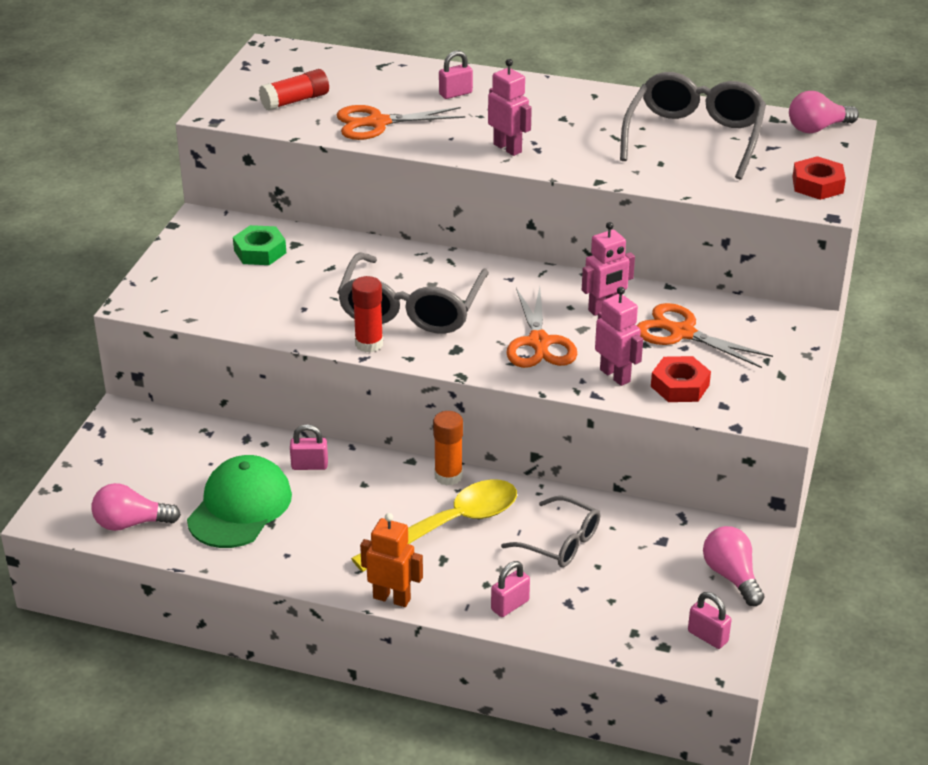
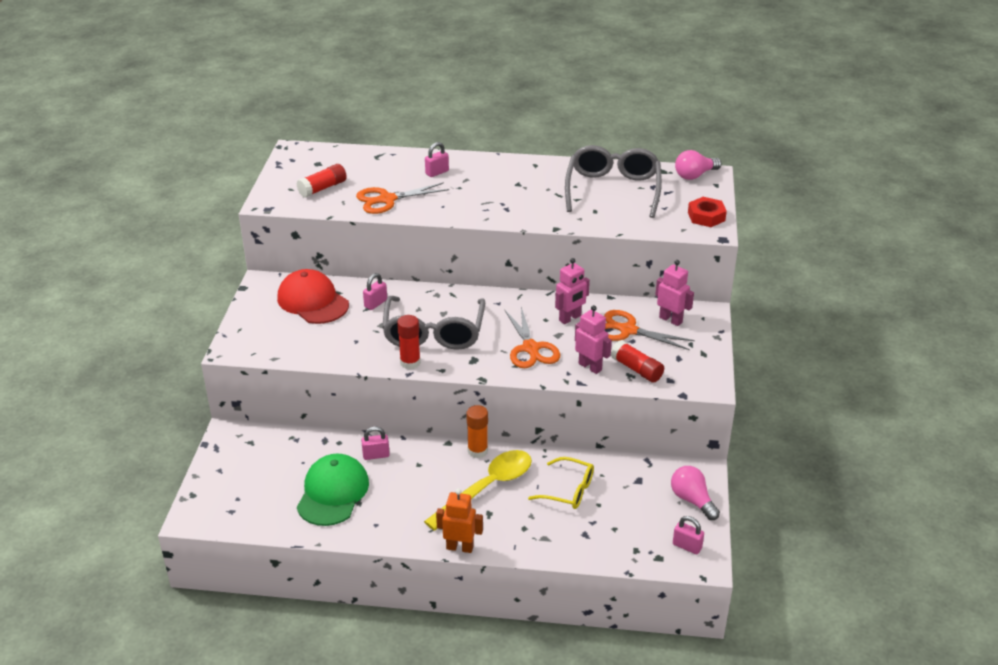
camera: 10 degrees left, 0 degrees up
(131, 523) = (255, 515): pink light bulb -> none
(260, 251) = (313, 301): green nut -> red cap
(508, 148) = (485, 210): pink robot -> pink robot (671, 320)
(510, 605) = (545, 541): pink padlock -> pink padlock (375, 303)
(559, 542) = (568, 490): grey glasses -> yellow glasses
(680, 386) = (636, 369): red nut -> red glue stick

